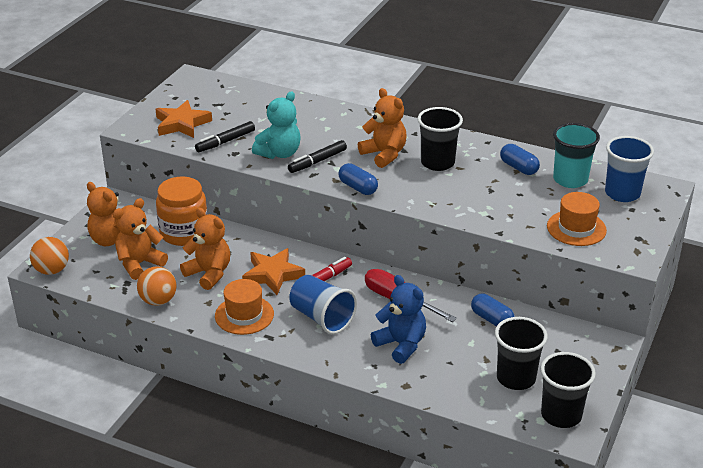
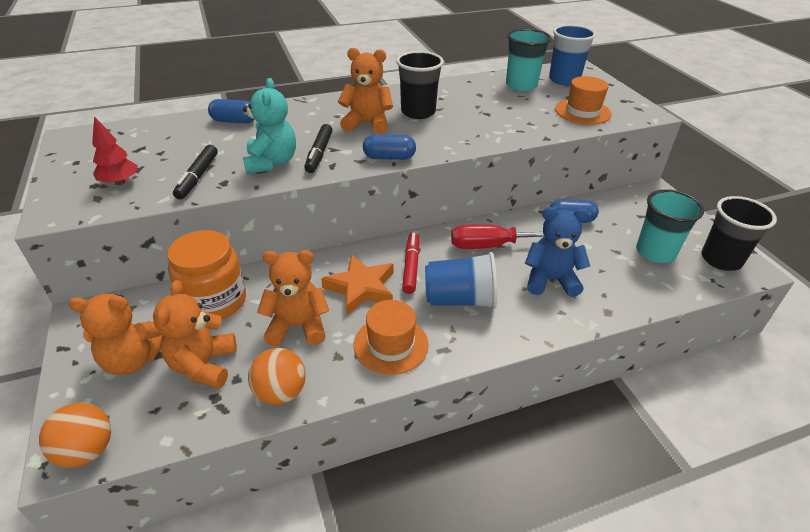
camera: 45 degrees left, 5 degrees up
(182, 124) = (120, 182): orange star -> red tree
(516, 378) = (655, 252): black cup -> turquoise cup
(518, 168) = (477, 92): blue capsule -> blue capsule (234, 121)

